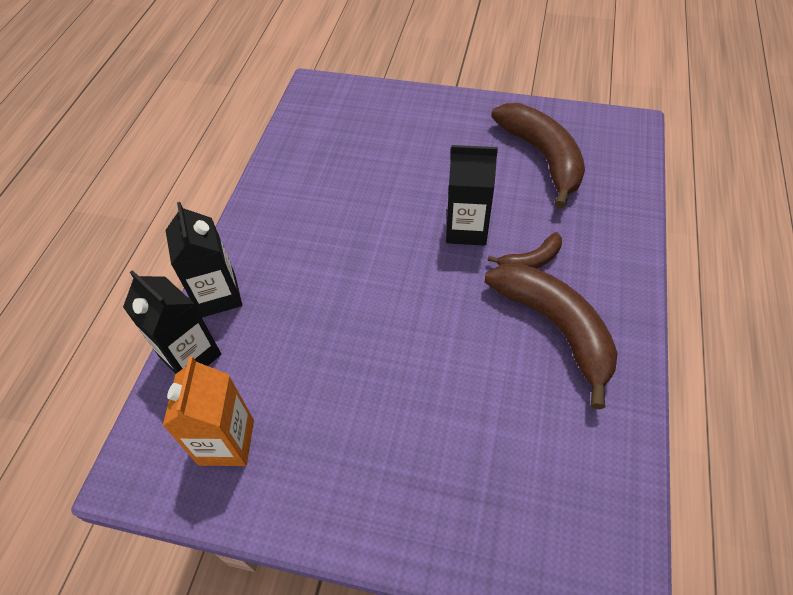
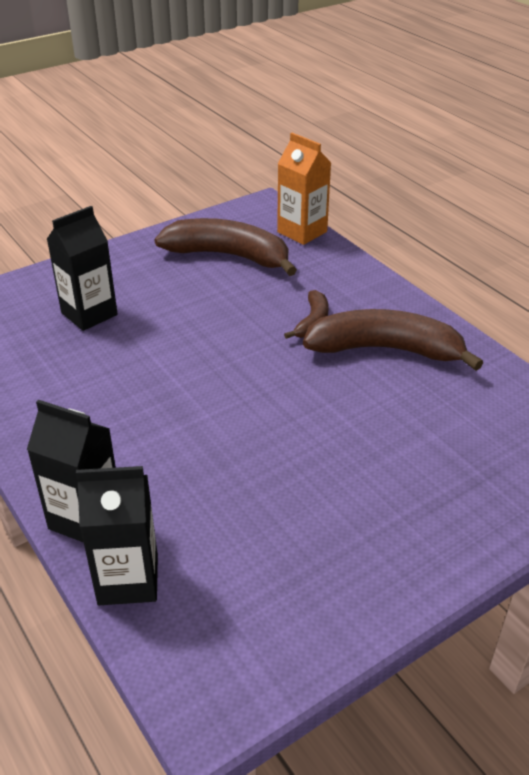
camera: 50 degrees left, 15 degrees down
(226, 442) = (259, 606): orange carton -> orange carton (302, 232)
(466, 229) = (238, 332): black carton -> black carton (89, 314)

